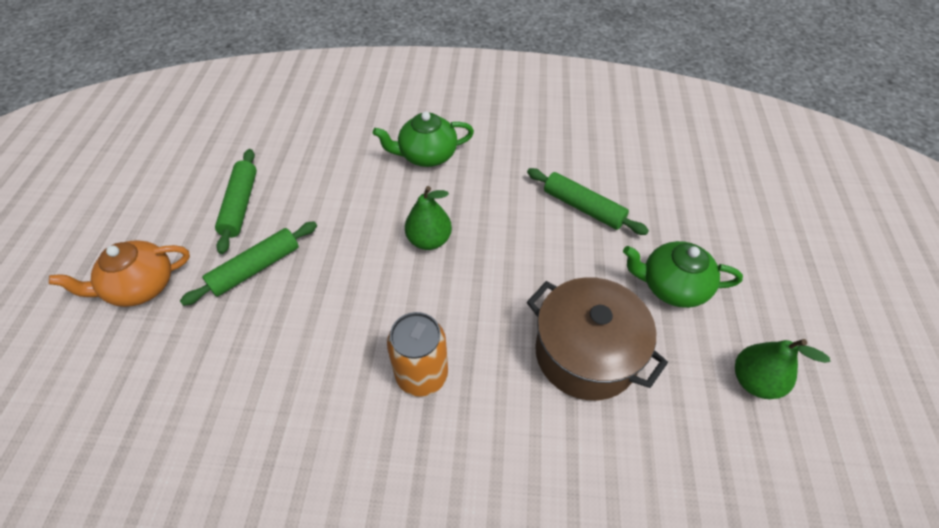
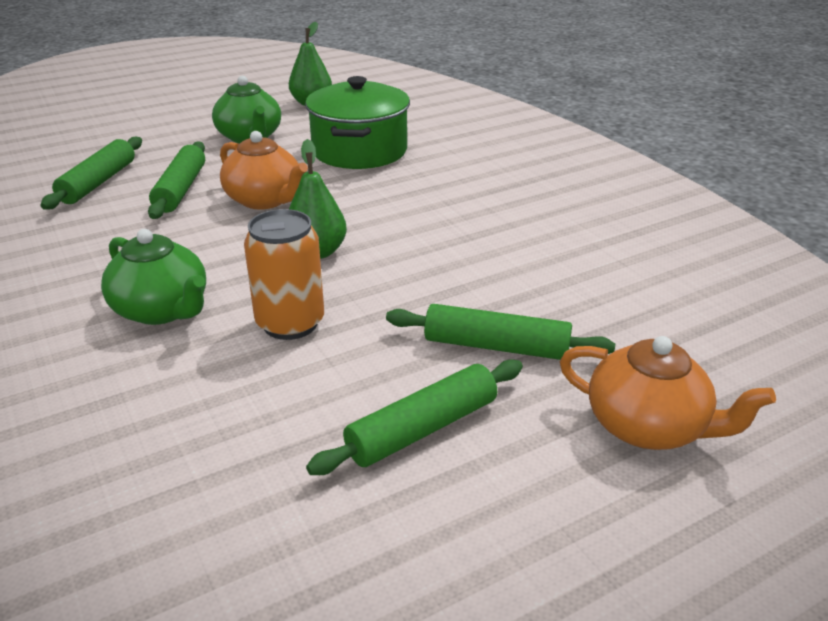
camera: 125 degrees left, 20 degrees down
(422, 375) = (470, 201): orange can -> orange can (290, 323)
(529, 245) = (265, 200): none -> orange teapot
(586, 353) = (359, 151): brown pot -> green pot
(626, 171) = (98, 182): none -> green rolling pin

